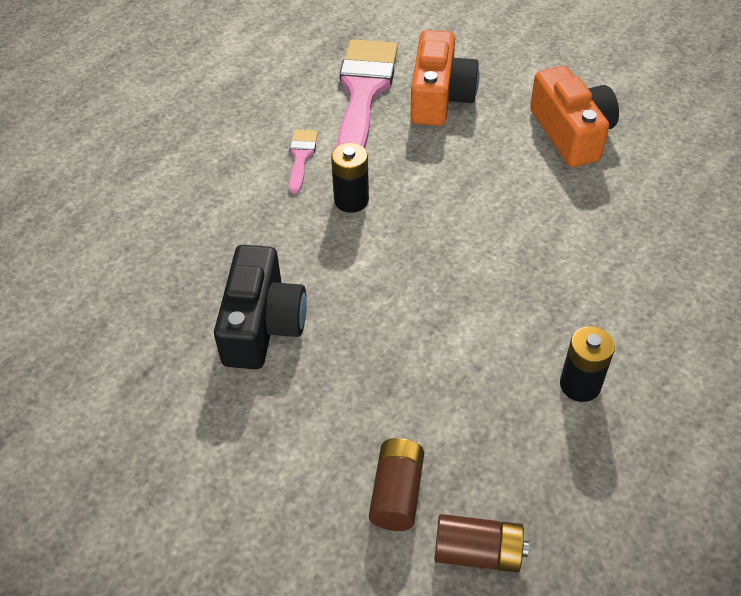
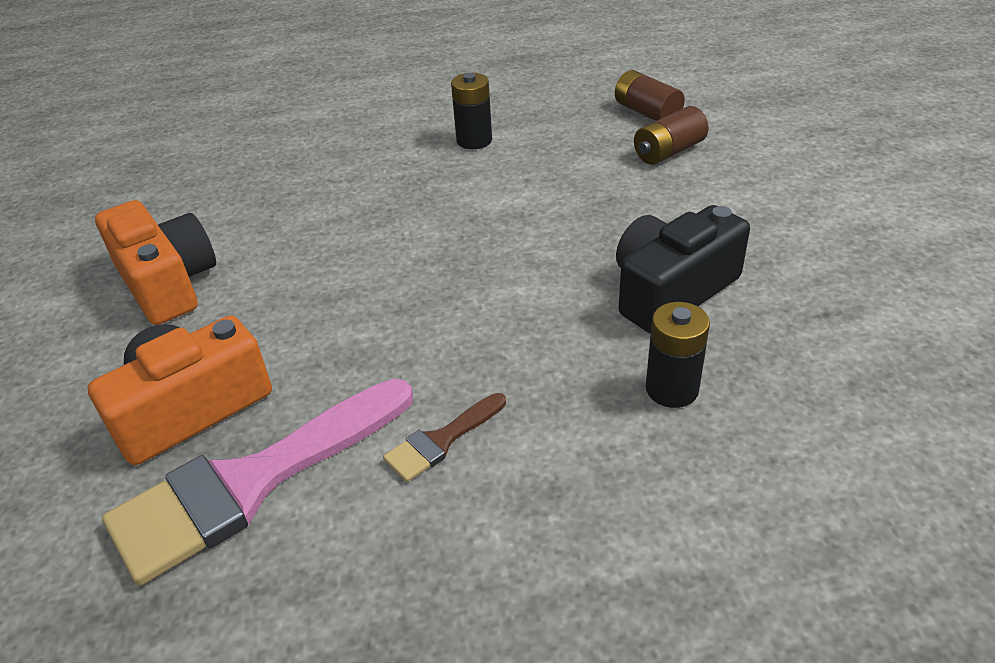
camera: 135 degrees left, 10 degrees down
(301, 157) = (441, 441): pink brush -> brown brush
(351, 200) = (454, 351): black battery -> black battery (672, 389)
(571, 133) = (167, 283): orange camera -> orange camera turned 120 degrees clockwise

